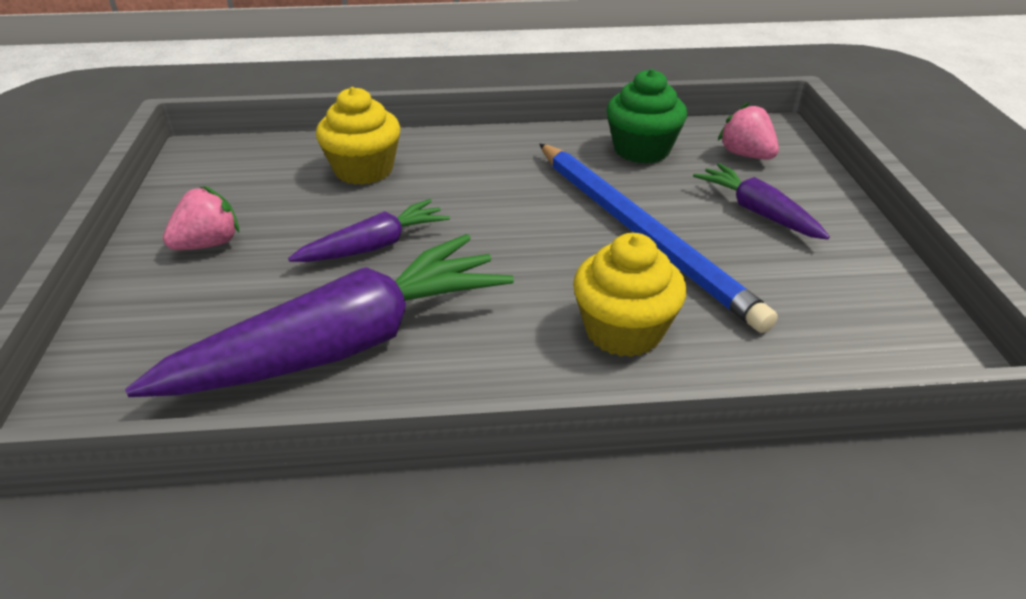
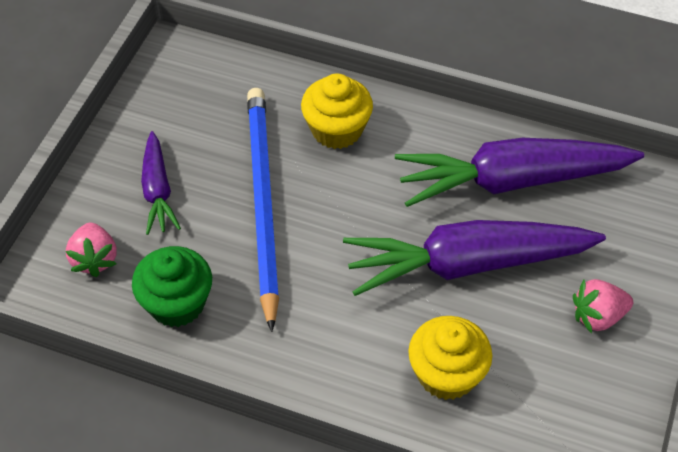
camera: 155 degrees left, 15 degrees up
(375, 246) = (467, 264): purple carrot -> purple carrot, size x1.93

